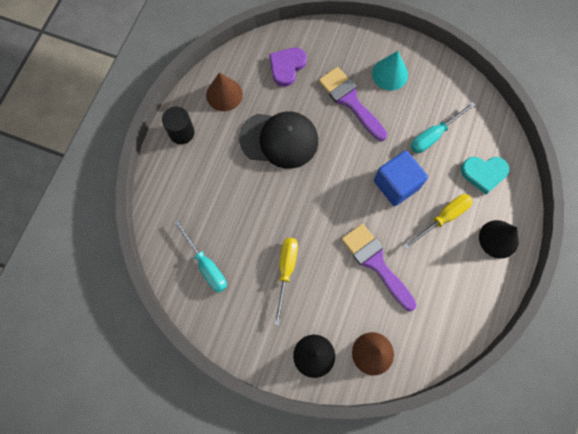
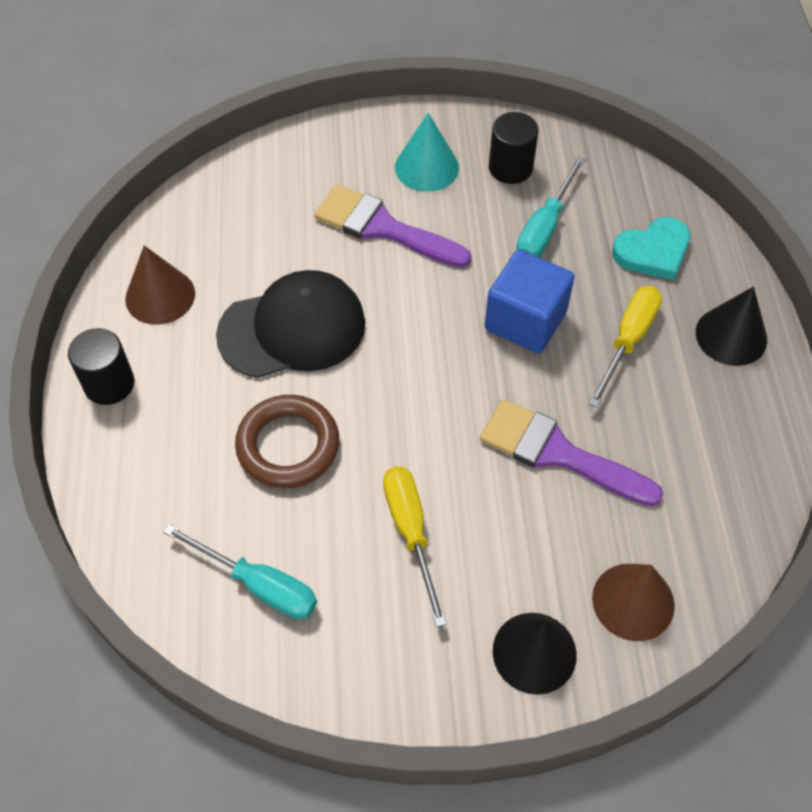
camera: 25 degrees left, 15 degrees down
(249, 201) = (288, 445): none -> brown ring
(287, 67) = (250, 216): purple heart -> none
(434, 92) = (510, 168): none -> black cylinder

